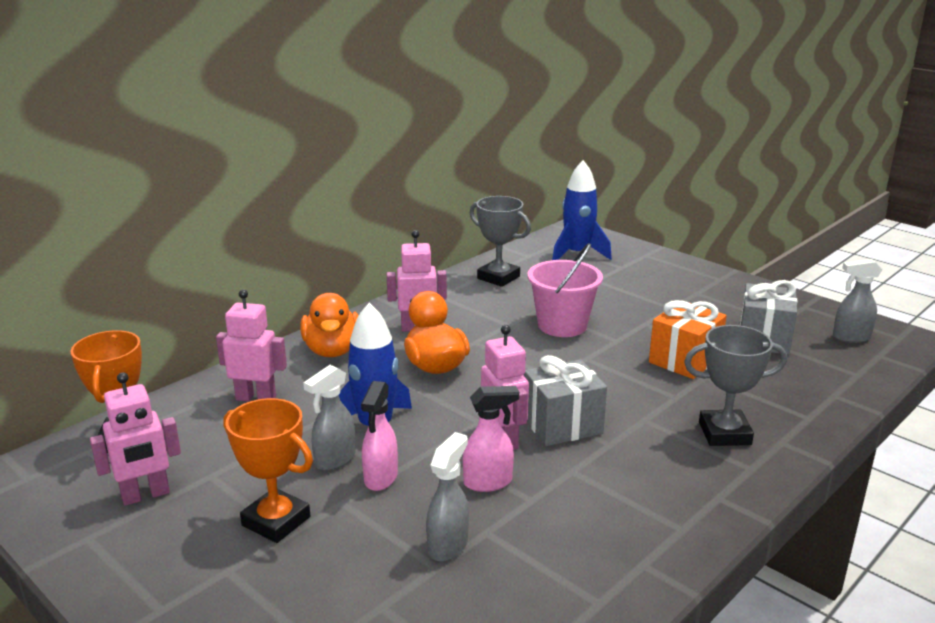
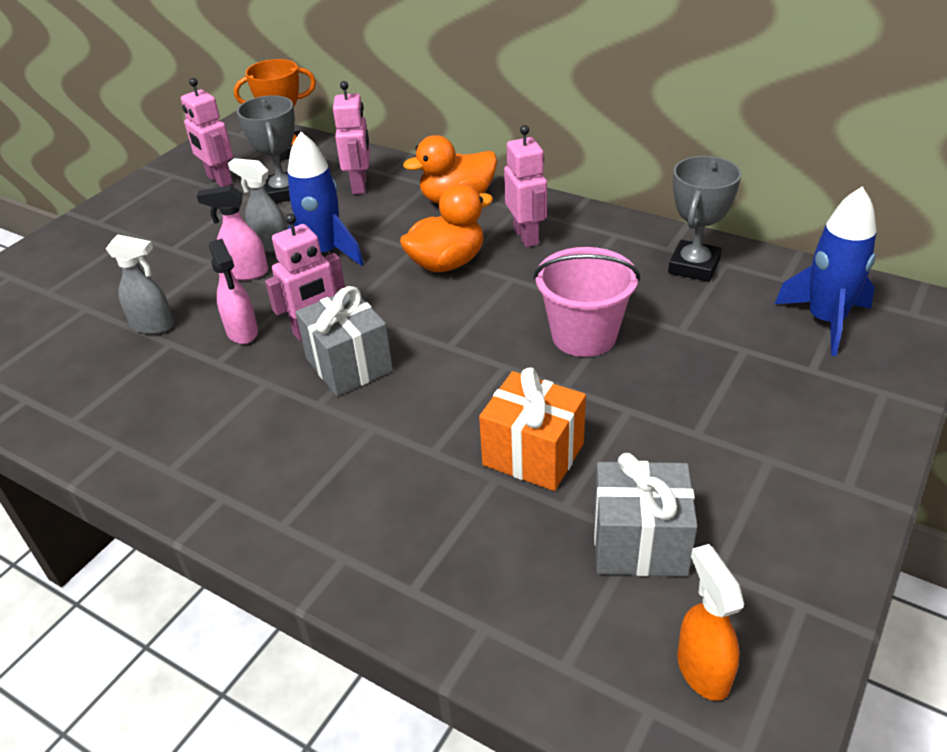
camera: 80 degrees right, 15 degrees up
(276, 521) = (188, 239): orange trophy -> none
(724, 433) = (354, 499): grey trophy -> grey trophy (283, 192)
(850, 337) = (702, 669): grey spray bottle -> orange spray bottle

